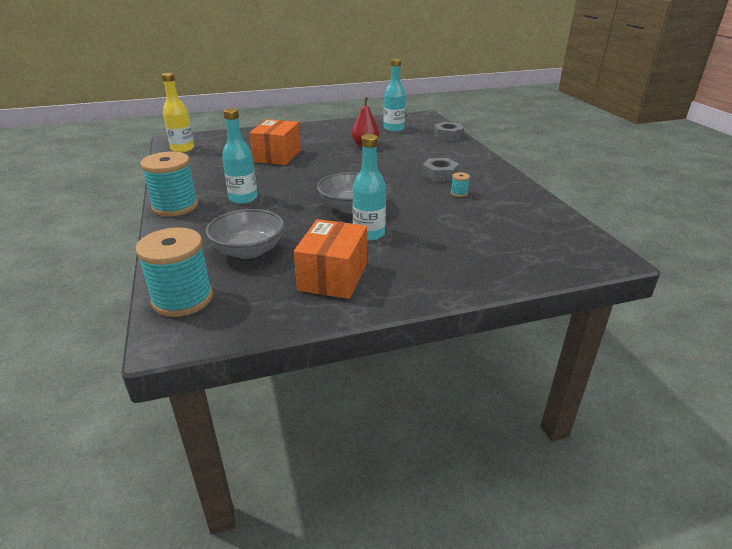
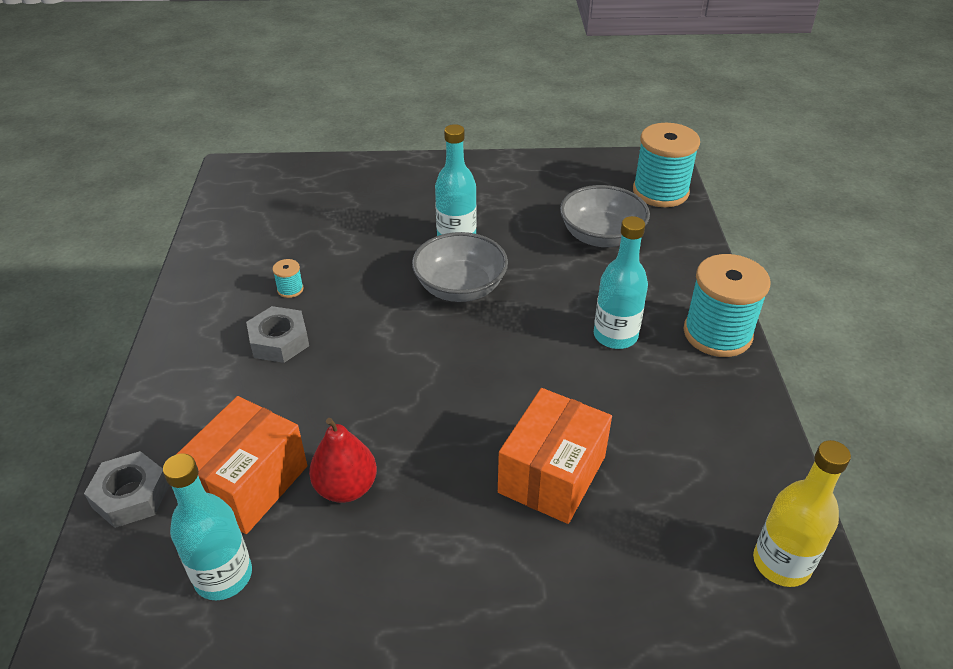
camera: 165 degrees left, 10 degrees up
(333, 277) = (515, 192): orange box -> orange box (248, 483)

